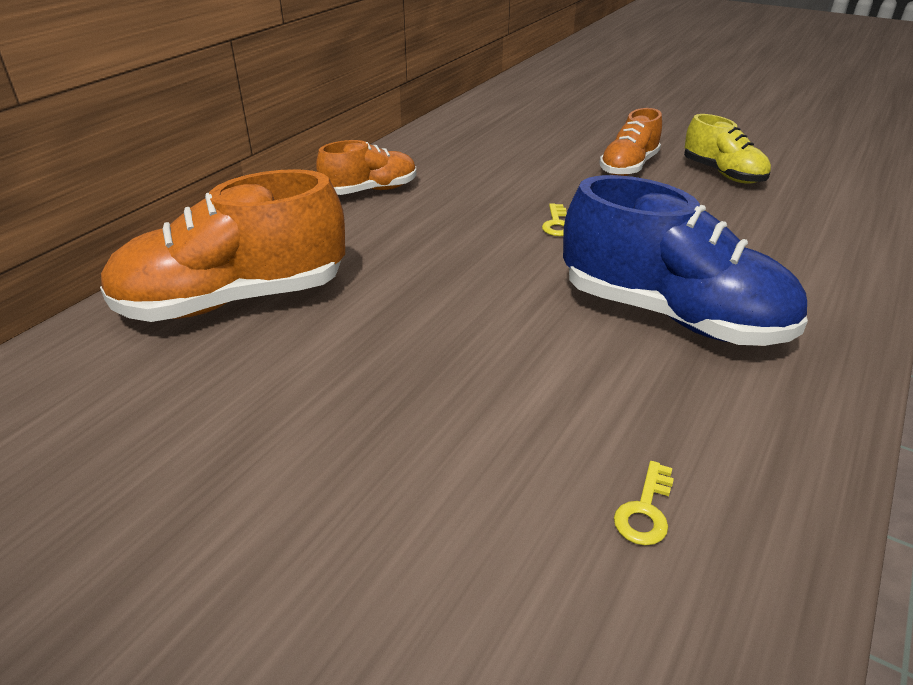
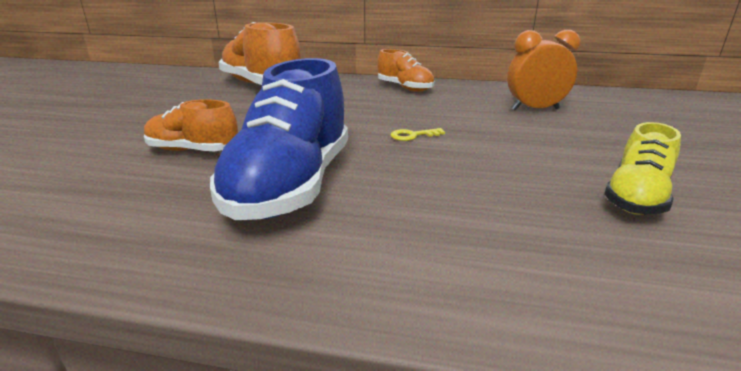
camera: 70 degrees right, 10 degrees down
(511, 146) = (535, 109): none -> orange clock
(628, 167) = (568, 151): orange shoe -> orange shoe (193, 151)
(645, 510) = (57, 189): yellow key -> none

